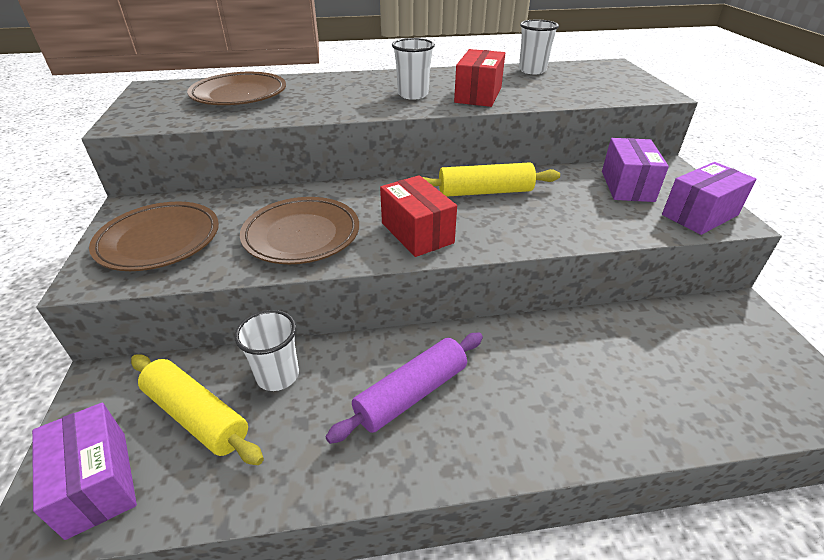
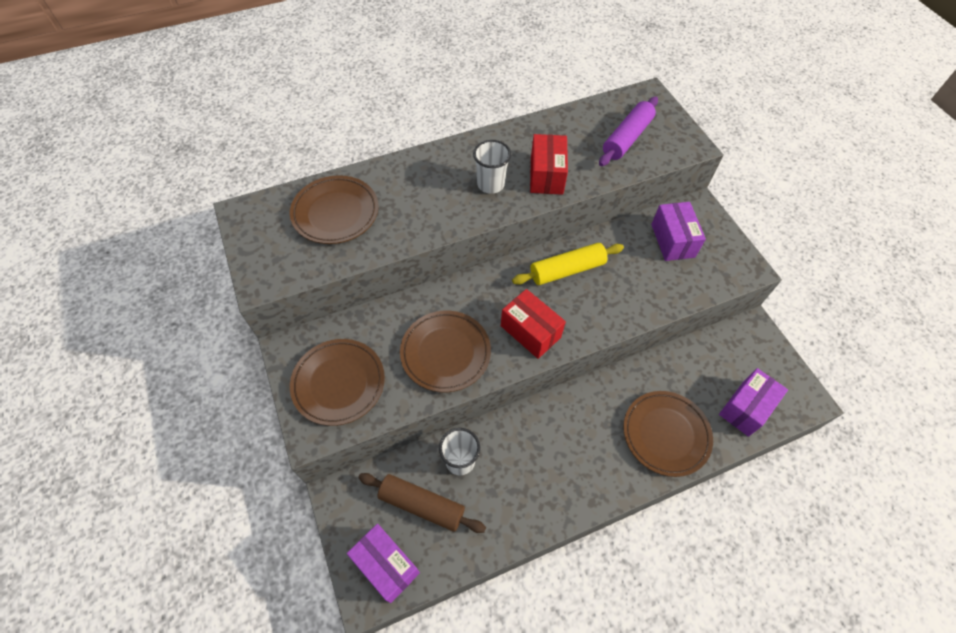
camera: 15 degrees left, 20 degrees up
(197, 416) = (422, 505): yellow rolling pin -> brown rolling pin
(411, 394) = (554, 454): purple rolling pin -> purple rolling pin (627, 138)
(532, 70) = (581, 119): white cup -> none
(590, 404) = (665, 434): none -> brown plate
(699, 215) = (727, 267): purple box -> purple box (746, 408)

